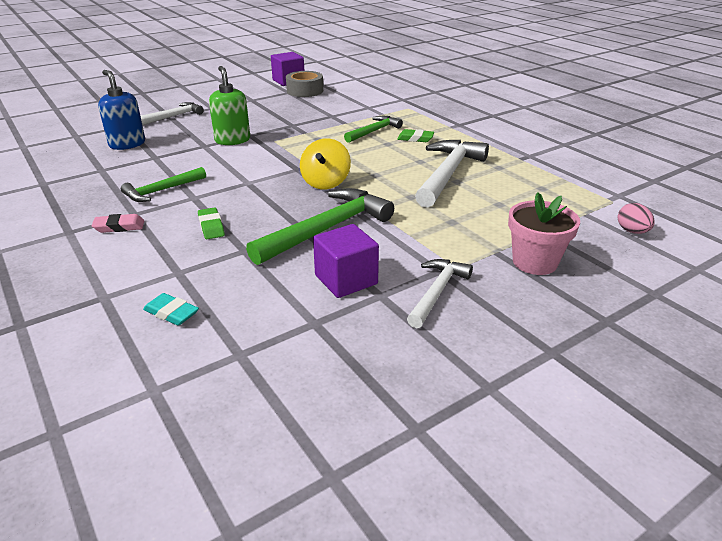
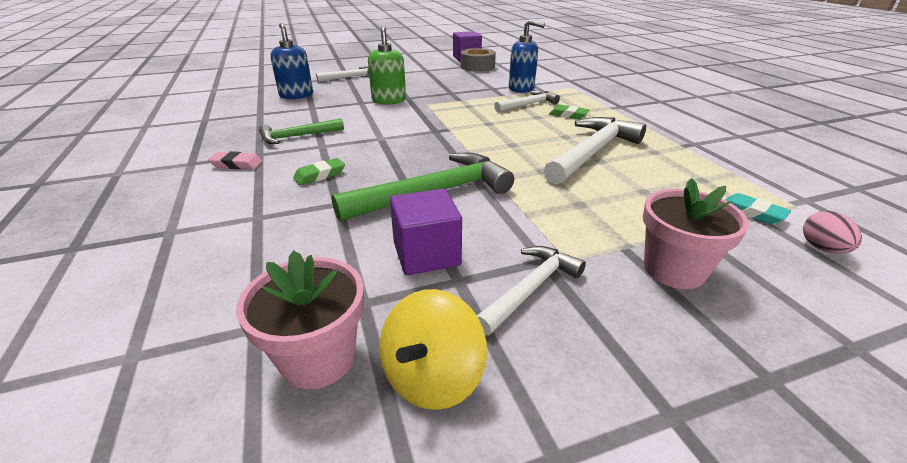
camera: 15 degrees right, 0 degrees up
(171, 313) = (219, 261): turquoise eraser -> turquoise eraser (752, 212)
(211, 226) = (320, 175): green eraser -> green eraser turned 60 degrees clockwise
(303, 364) = (318, 358): none -> pink flower pot
(325, 182) = (456, 146): yellow spinning top -> yellow spinning top (432, 377)
(360, 113) = (521, 88): none -> blue soap dispenser
(374, 131) = (528, 105): green hammer -> white hammer

